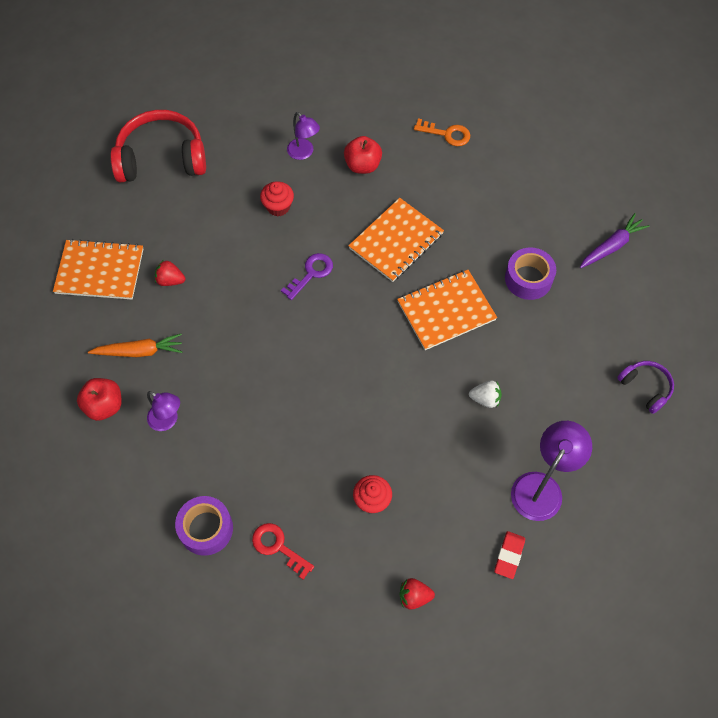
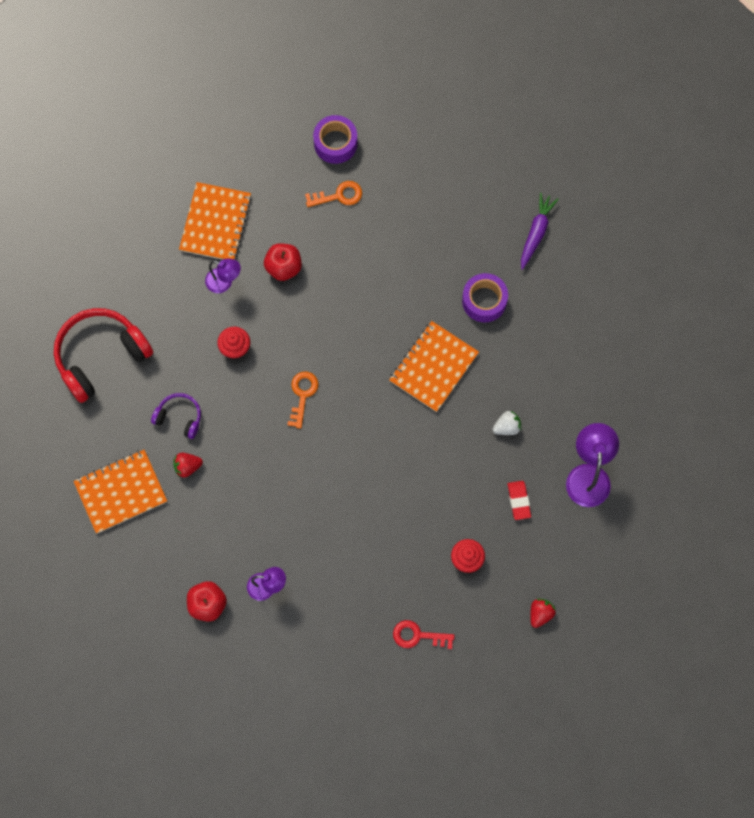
camera: 30 degrees left, 10 degrees up
(139, 351) = (204, 543): orange carrot -> none
(206, 529) = (354, 653): purple tape -> purple tape (335, 143)
(311, 273) = (302, 395): purple key -> orange key
(396, 241) = (355, 325): orange notebook -> orange notebook (215, 223)
(414, 596) = (540, 614): red strawberry -> red strawberry turned 150 degrees clockwise
(509, 555) = (592, 543): red eraser -> red eraser (519, 501)
(645, 388) = (625, 348): purple headphones -> purple headphones (179, 417)

